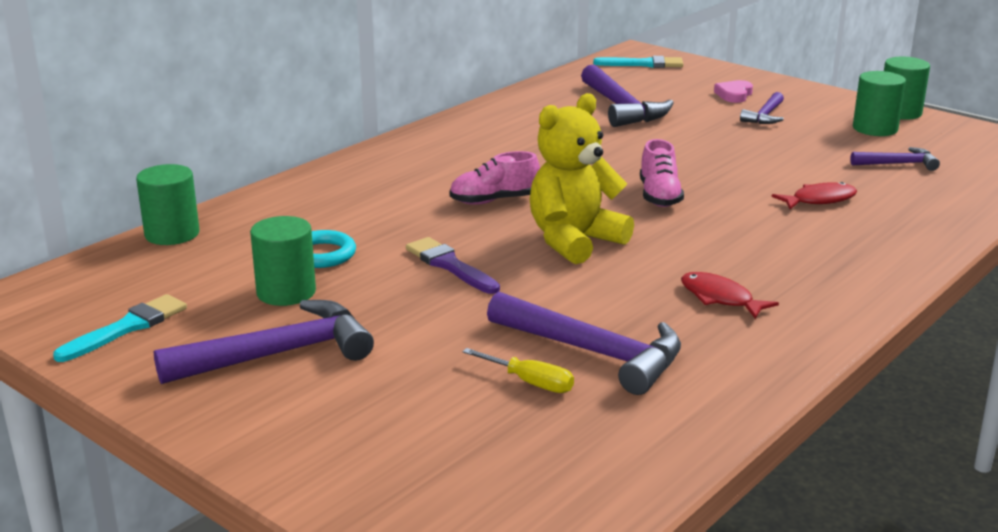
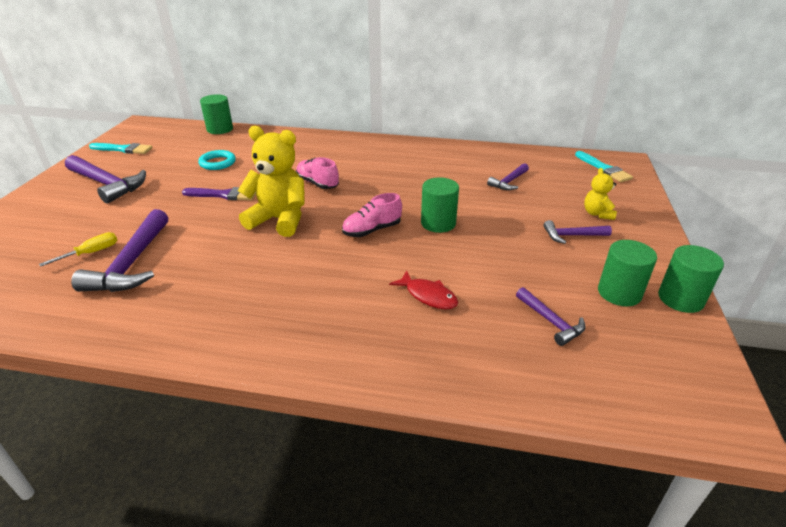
camera: 60 degrees right, 10 degrees up
(286, 292) = (172, 167): green cylinder -> green cylinder (438, 223)
(450, 265) = (223, 195): purple brush -> purple brush turned 75 degrees clockwise
(529, 382) = (91, 253): yellow screwdriver -> yellow screwdriver turned 135 degrees counterclockwise
(621, 108) = (508, 182): purple hammer -> purple hammer, size x0.55
(720, 298) = (225, 290): red fish -> none
(734, 95) = (597, 214): pink heart -> yellow teddy bear

